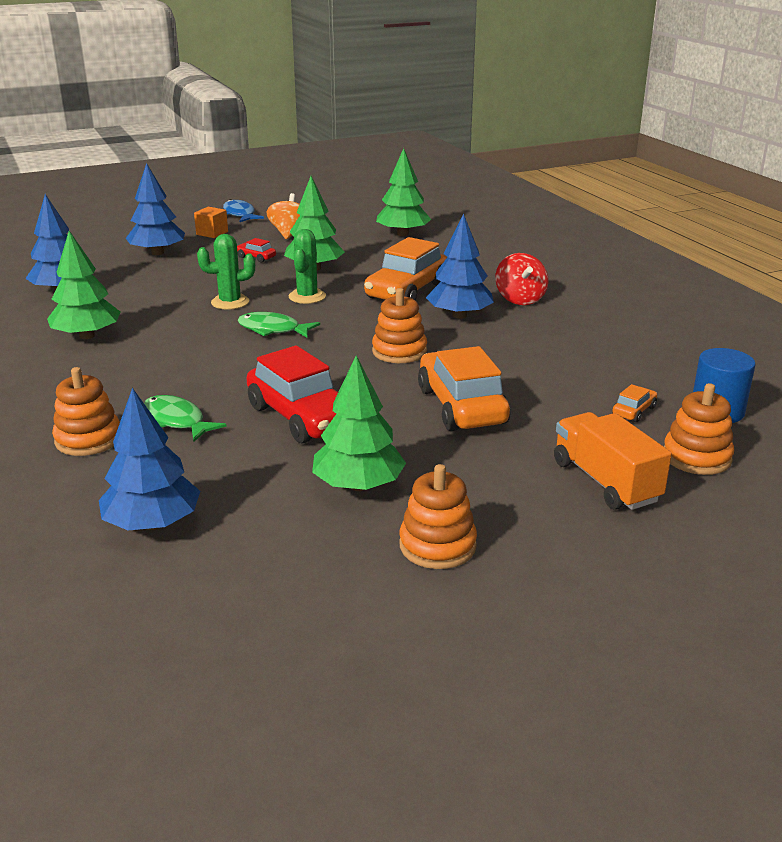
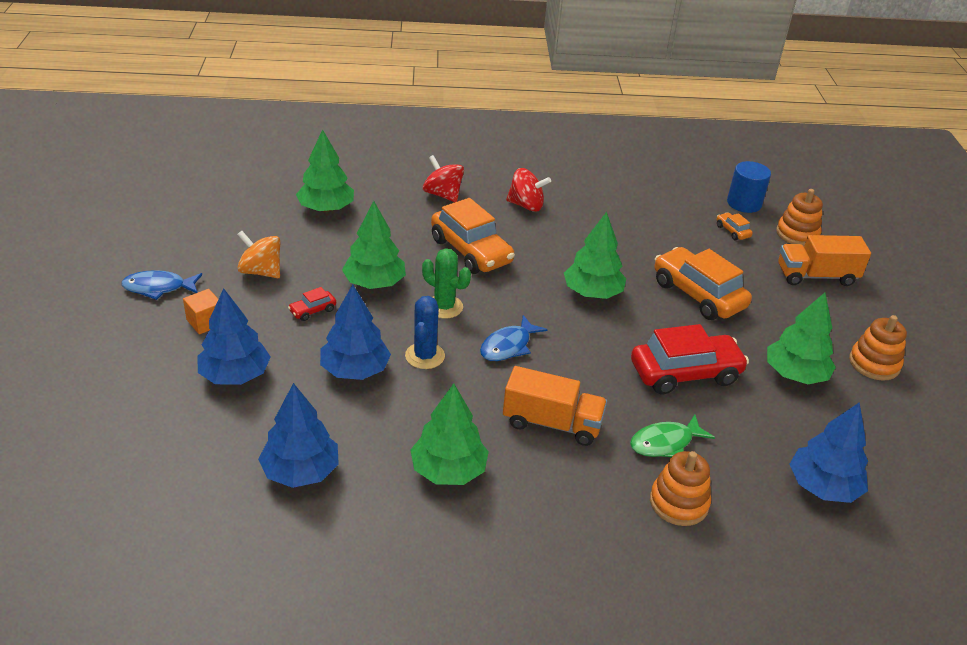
camera: 70 degrees left, 10 degrees up
(173, 365) = (552, 423): none -> orange truck
(230, 302) = (425, 356): green cactus -> blue cactus
(273, 330) = (508, 346): green fish -> blue fish
(399, 351) = (592, 293): orange stacking toy -> green tree
(459, 315) = (540, 243): blue tree -> blue tree (355, 370)
(462, 406) = (698, 295): orange car -> orange car turned 45 degrees clockwise
(486, 265) = (443, 195): none -> red spinning top

